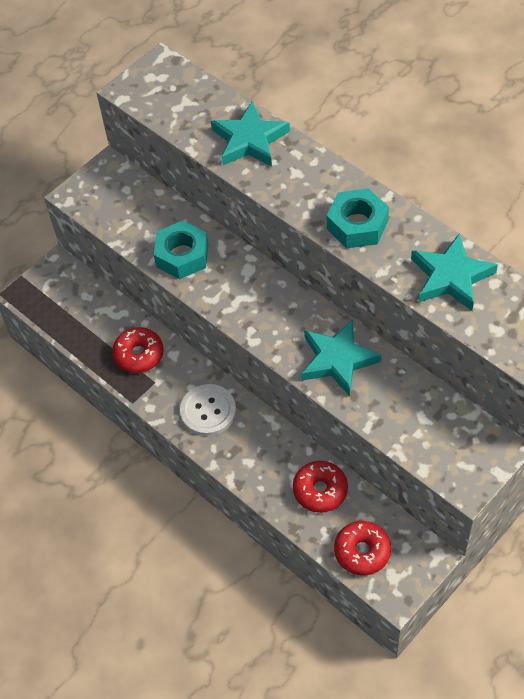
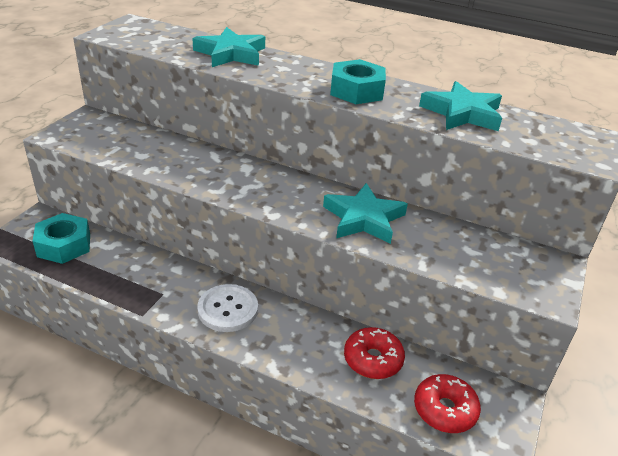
camera: 25 degrees left, 20 degrees down
(139, 355) = (140, 273): red donut -> none
(182, 255) = (177, 164): turquoise nut -> turquoise nut (64, 245)

